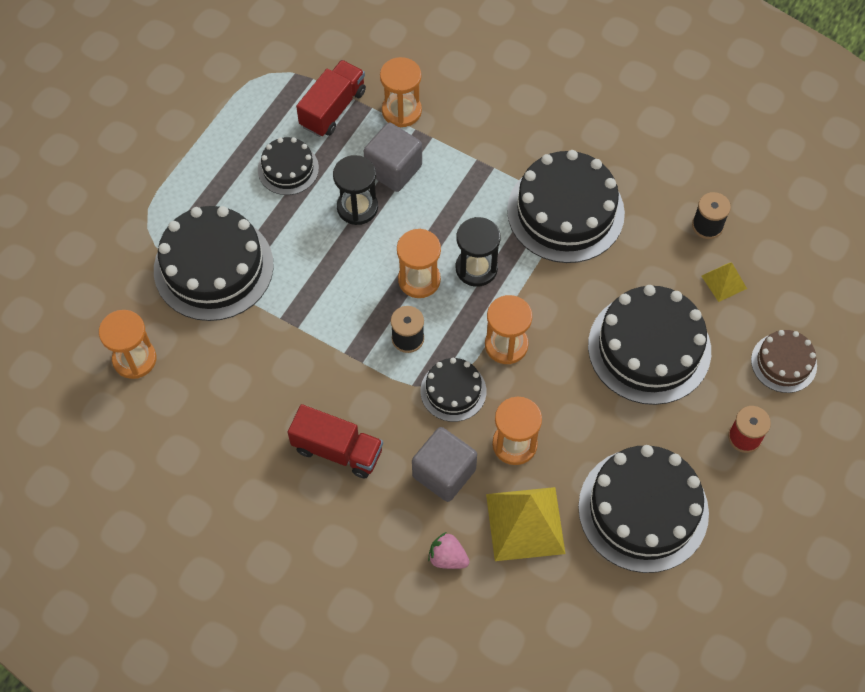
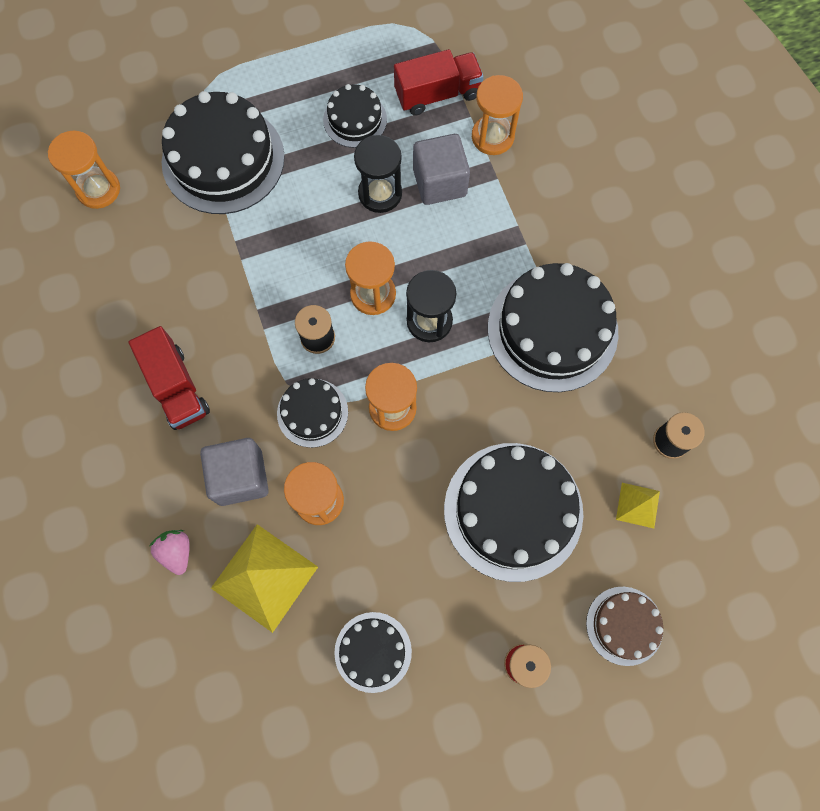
camera: 40 degrees right, 10 degrees up
(643, 510) = (373, 651): black cake -> black cake, size x0.53

